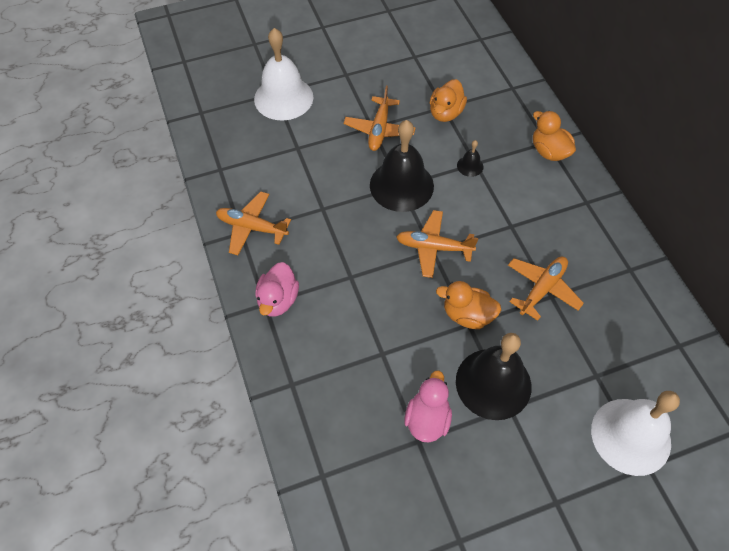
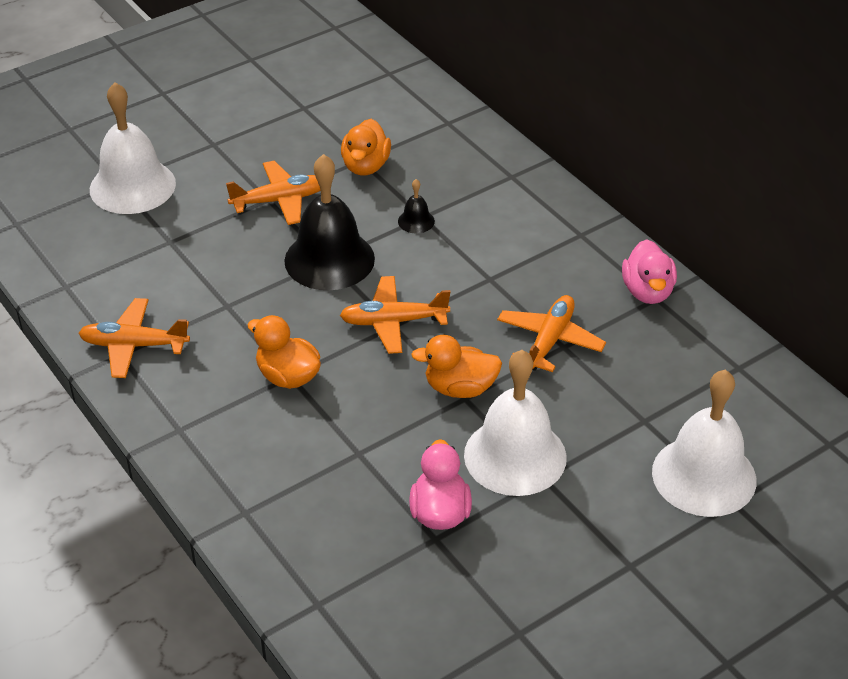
camera: 15 degrees left, 15 degrees down
(278, 300) = (197, 422): pink duck -> pink duck (647, 291)
(379, 129) = (279, 201): orange plane -> orange plane turned 105 degrees counterclockwise
(493, 383) = (515, 456): black bell -> white bell
(549, 151) = (516, 187): orange duck -> orange duck (288, 376)

